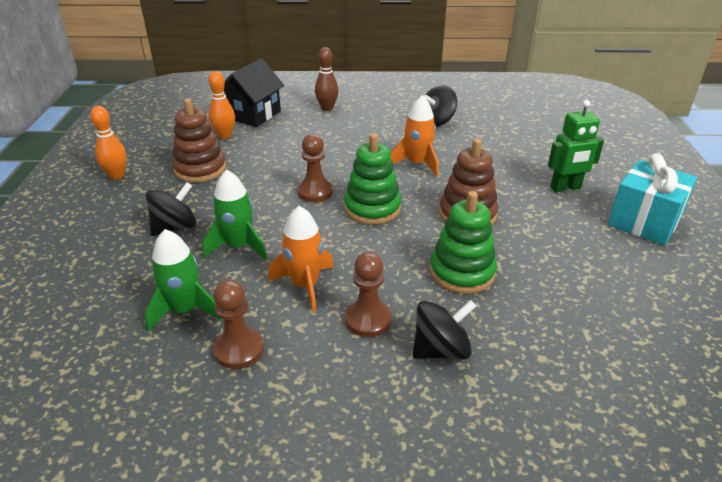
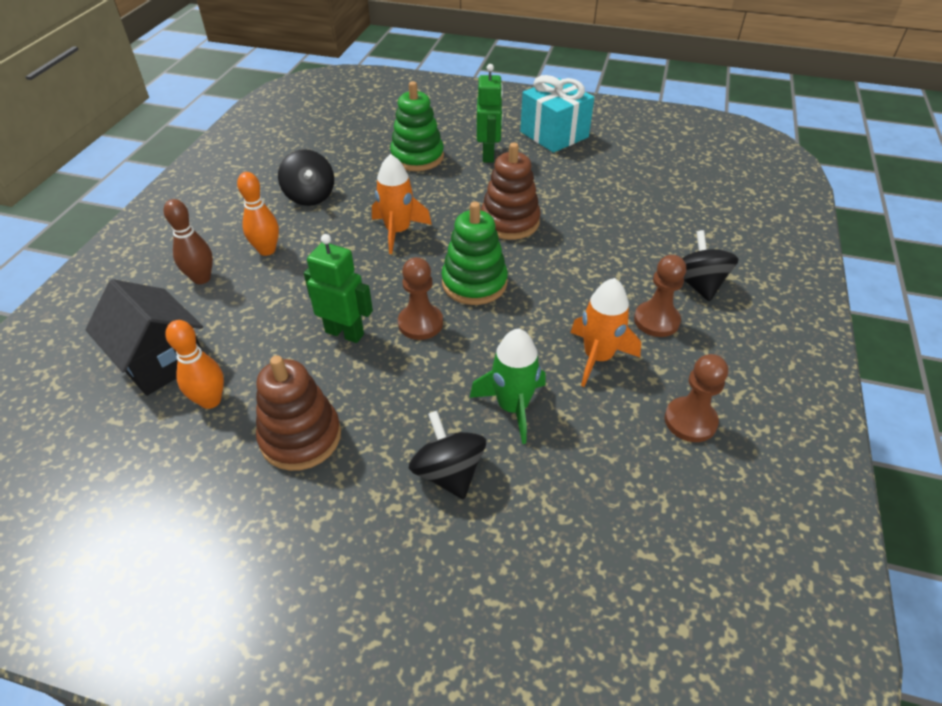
camera: 75 degrees left, 10 degrees up
(117, 175) = (260, 555): orange bowling pin -> orange bowling pin (267, 250)
(185, 310) = (623, 465): green rocket -> none
(295, 165) = (345, 333): none -> green robot
(462, 272) = (599, 248): green stacking toy -> green stacking toy (417, 157)

